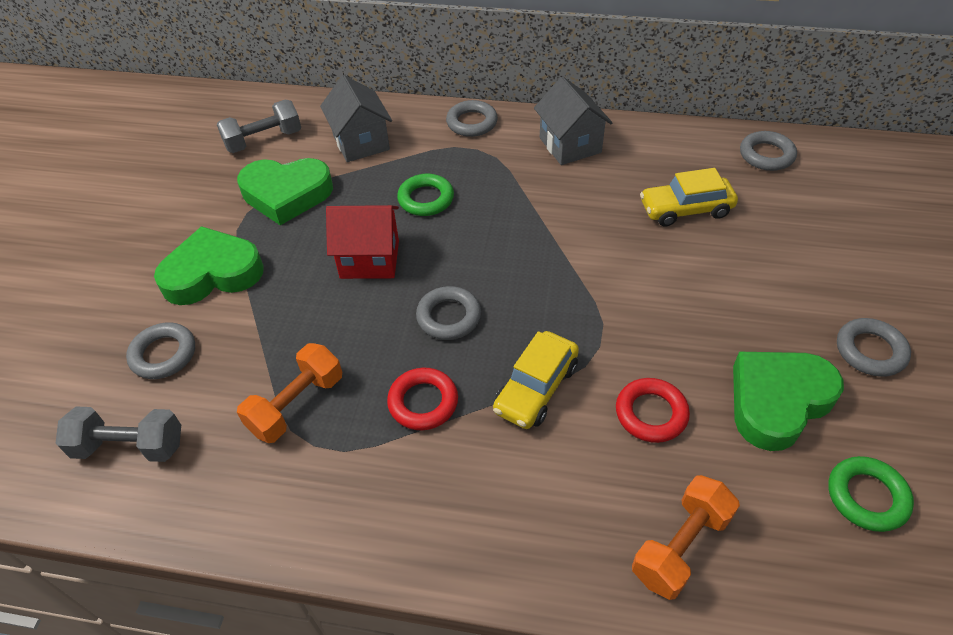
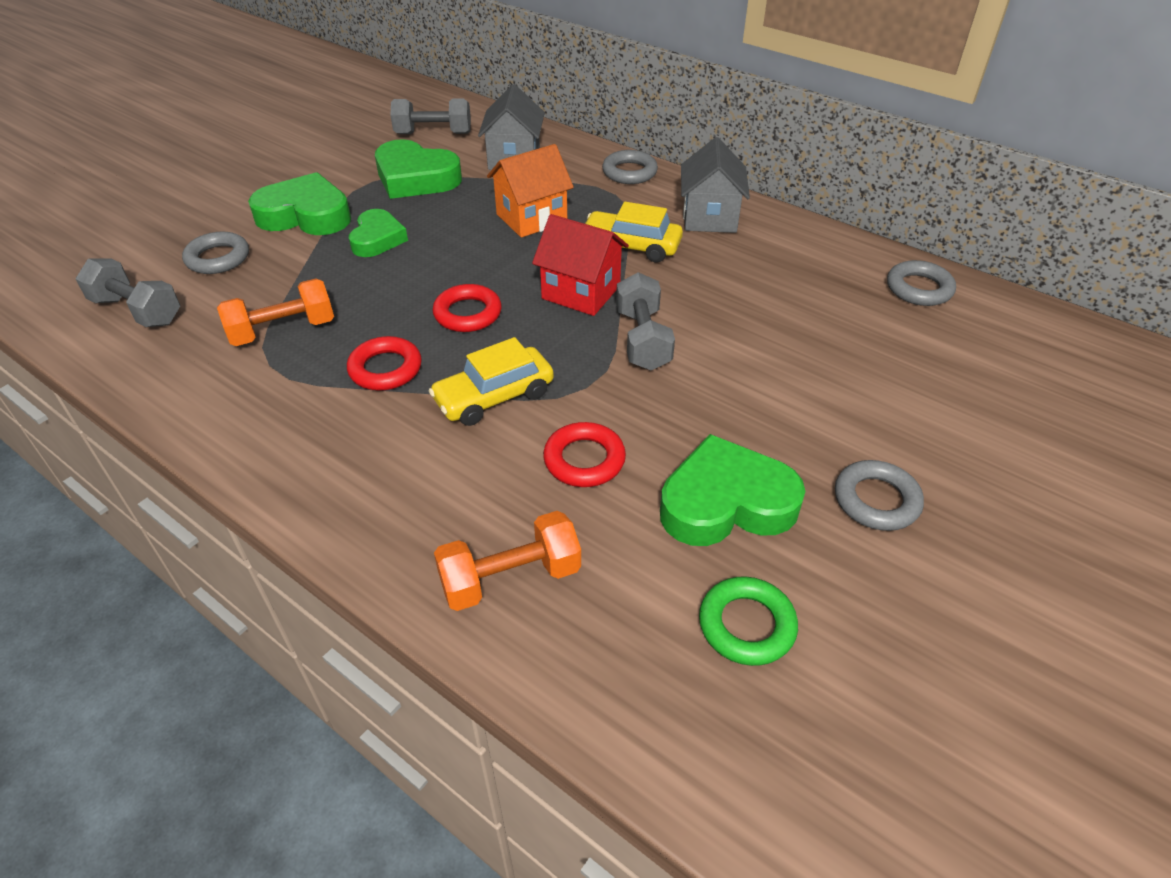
camera: 25 degrees right, 5 degrees down
(304, 272) = (377, 239): none -> green heart
(369, 259) = (440, 247): red house -> red house (581, 292)
(426, 199) = (531, 218): green ring -> orange house
(449, 317) = (467, 313): grey ring -> red ring
(608, 283) = (642, 339): none -> grey dumbbell
(685, 209) = (781, 306): yellow car -> yellow car (631, 246)

